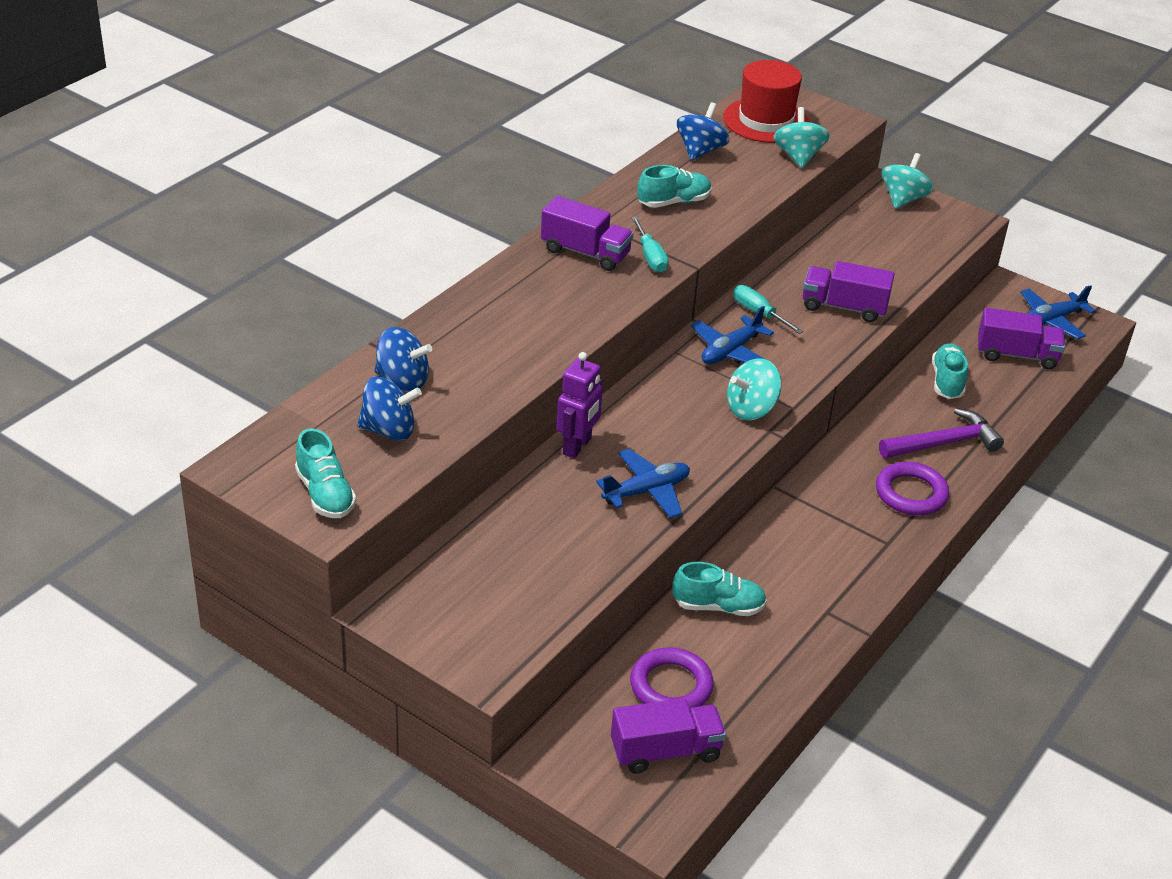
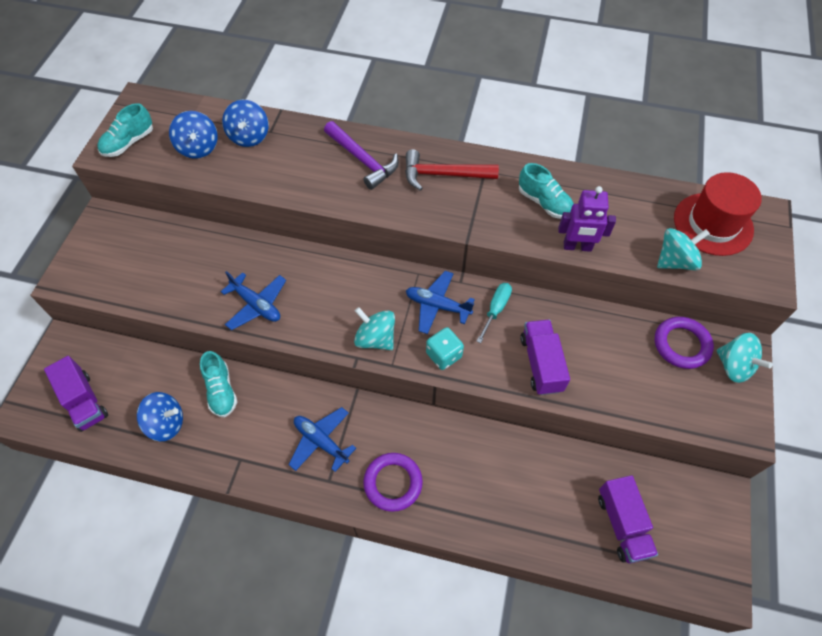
camera: 70 degrees right, 20 degrees up
(577, 446) = (286, 254): purple robot -> purple robot (577, 247)
(585, 252) = (443, 175): purple truck -> red hammer
(650, 257) = (462, 211): turquoise screwdriver -> none
(671, 686) = (140, 387): purple ring -> purple ring (681, 345)
(700, 151) = (629, 196): blue spinning top -> blue spinning top (166, 423)
(799, 367) = (444, 355): none -> turquoise dice
(903, 199) = (734, 366): turquoise spinning top -> turquoise spinning top turned 45 degrees clockwise
(944, 443) = (467, 493): purple hammer -> purple hammer (363, 160)
(947, 381) = (549, 476): turquoise shoe -> none
(1051, 320) = (696, 544): blue plane -> blue plane (321, 441)

